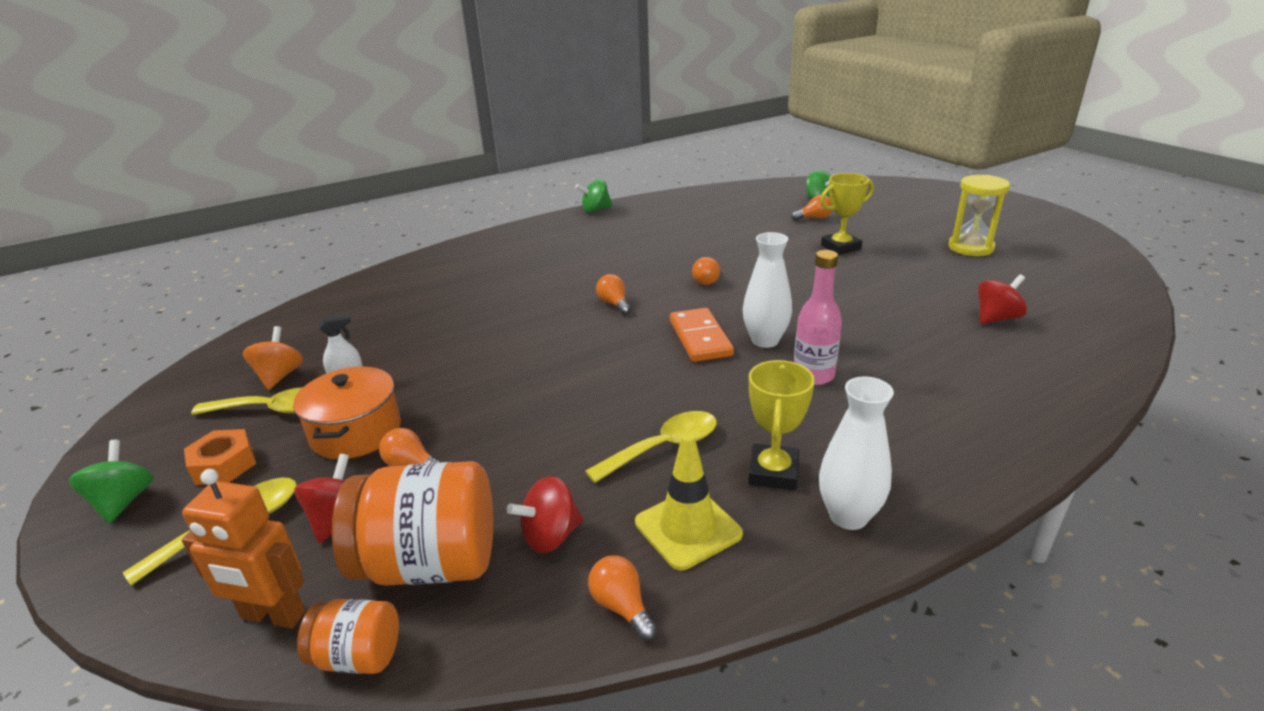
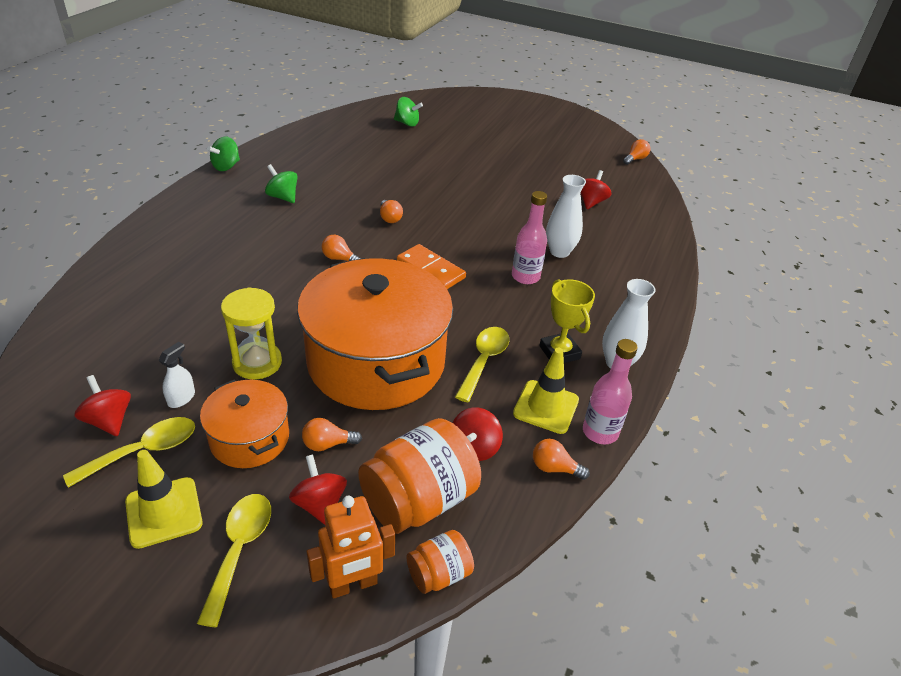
camera: 40 degrees left, 10 degrees up
(123, 501) = (107, 581): green spinning top -> green spinning top (283, 197)
(224, 465) = (164, 512): orange nut -> yellow traffic cone
(279, 376) = (109, 420): orange spinning top -> red spinning top
(545, 407) = (376, 362): none -> orange pot
(732, 592) = (600, 432): none -> pink bottle
(765, 340) = (474, 259): white vase -> white vase (559, 252)
(814, 218) = (416, 141): orange light bulb -> orange light bulb (635, 159)
(840, 247) = (457, 165): yellow trophy -> none
(970, 248) = (537, 147): yellow hourglass -> yellow hourglass (257, 363)

